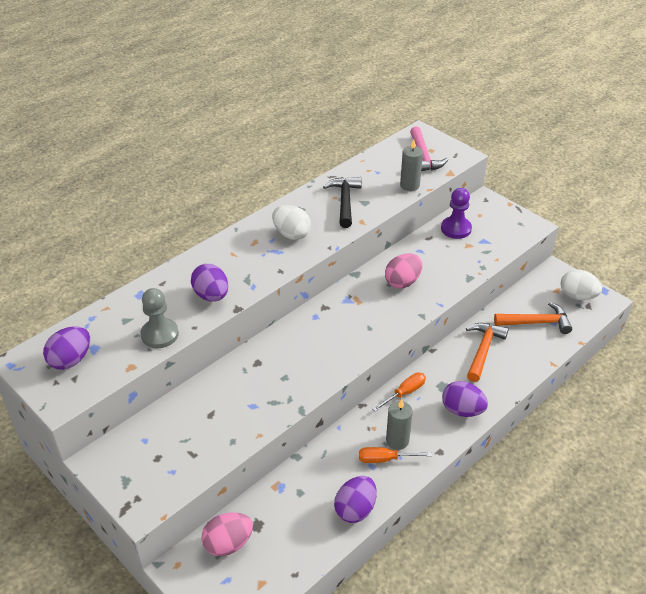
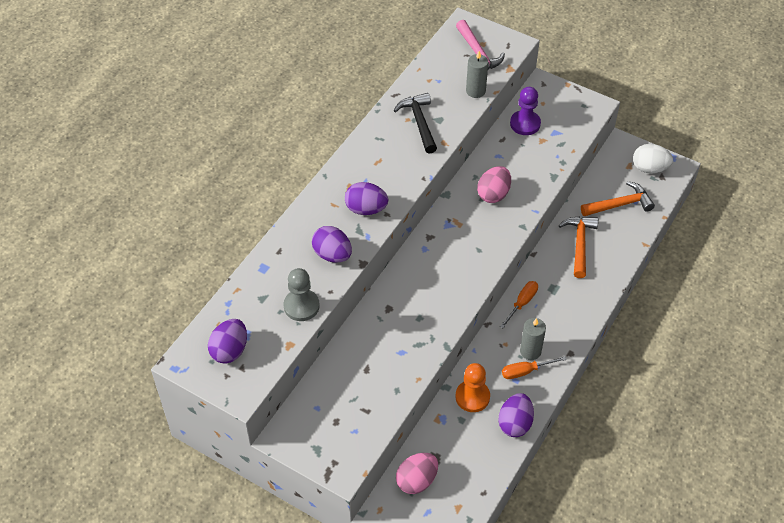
camera: 15 degrees left, 10 degrees up
(291, 234) = (382, 171): white egg -> none
(320, 472) = (472, 397): none -> orange pawn
(462, 410) = (578, 309): purple egg -> purple egg (366, 209)

